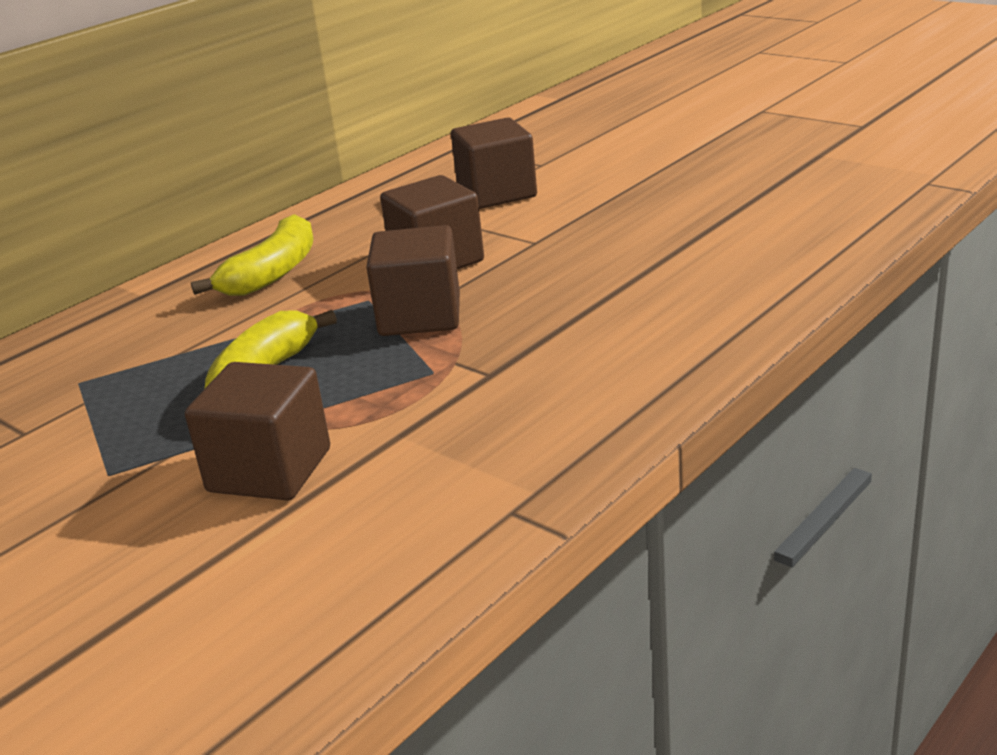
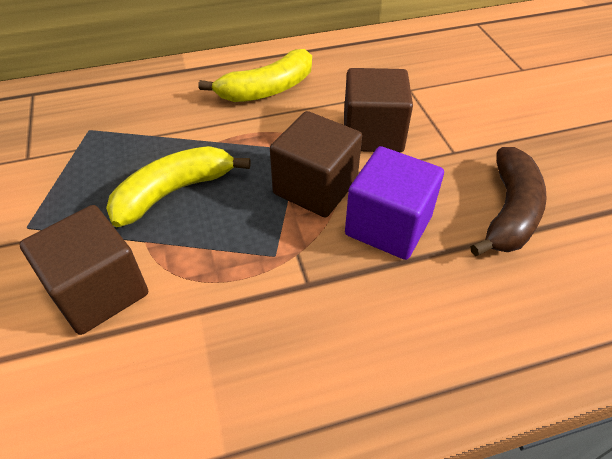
camera: 30 degrees right, 20 degrees up
(497, 193) = (467, 85): brown cube -> none
(525, 310) = (388, 225): none -> purple cube
(629, 258) = (509, 212): none -> brown banana

